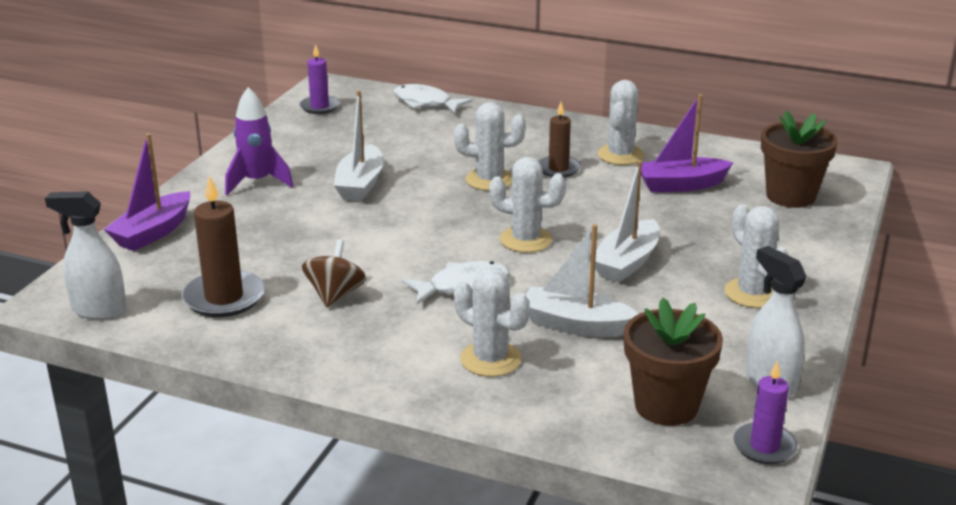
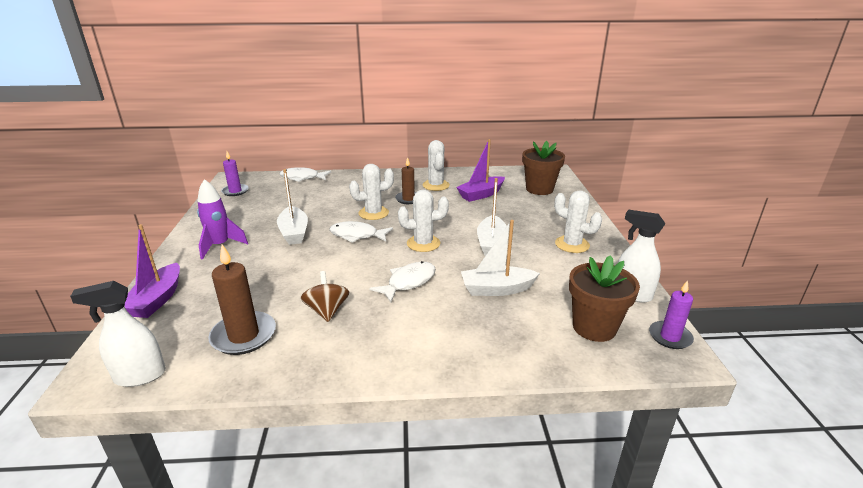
camera: 25 degrees left, 0 degrees up
(442, 207) = (357, 235): none -> white fish
(490, 359) = (465, 328): white cactus -> none

